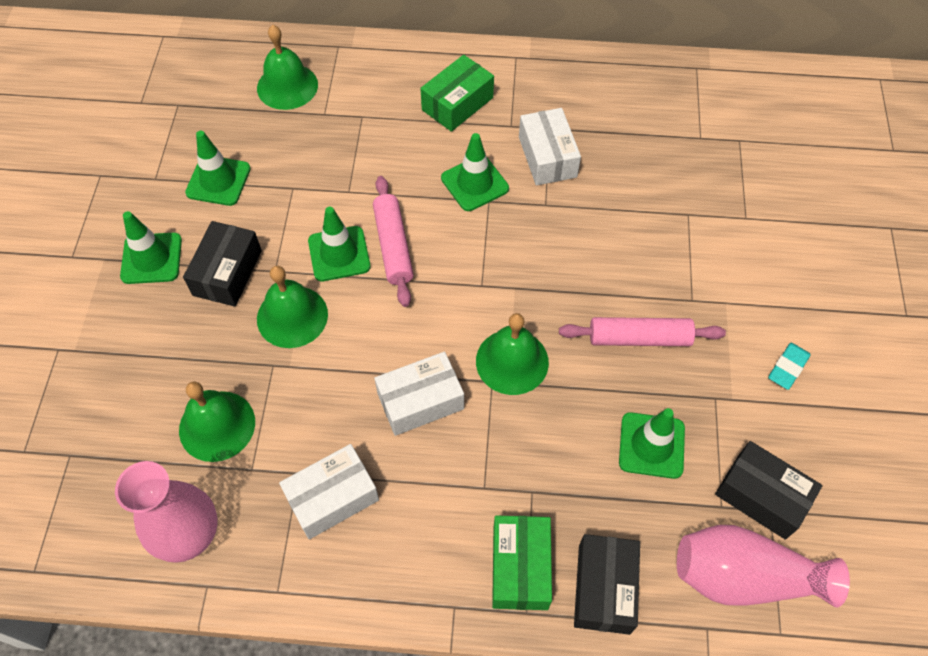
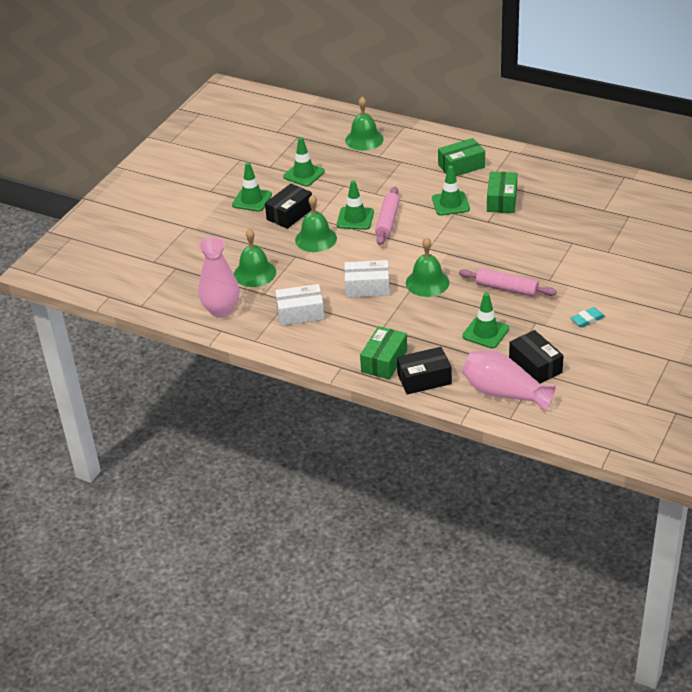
camera: 25 degrees right, 20 degrees down
(547, 157) = (501, 200): white box -> green box
(604, 588) = (424, 379): black box -> black box turned 45 degrees clockwise

